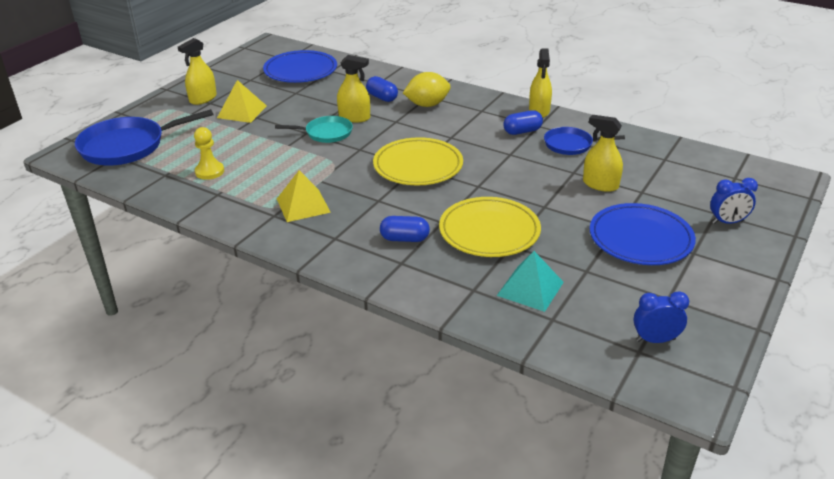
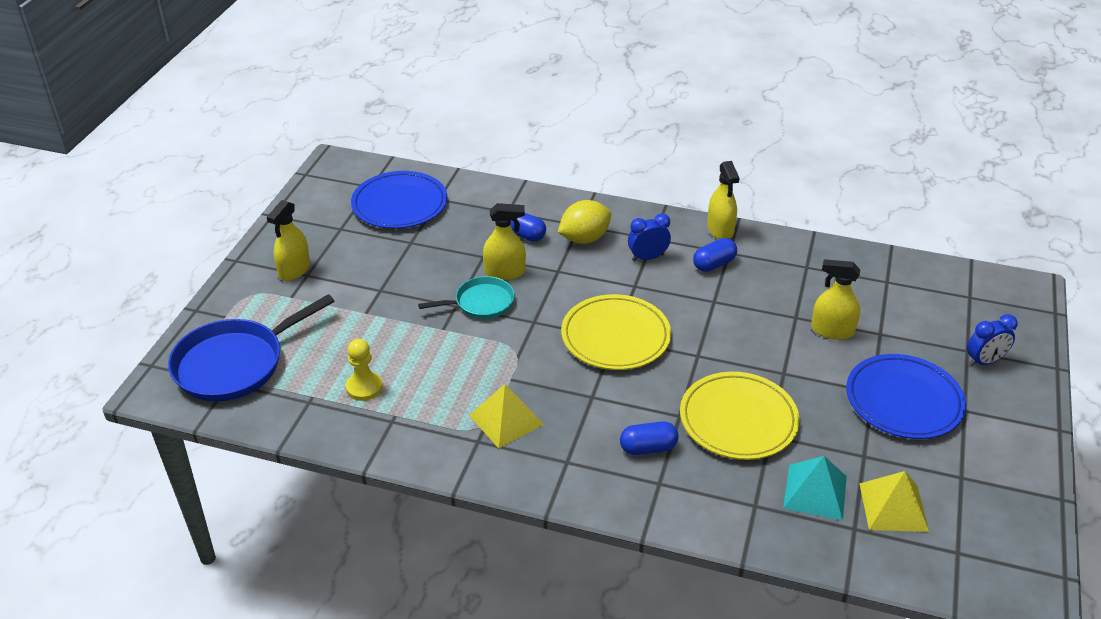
camera: 15 degrees left, 5 degrees up
(242, 111) = (356, 283): yellow pyramid -> yellow pyramid (893, 507)
(571, 145) = (777, 276): blue pan -> none
(655, 340) = (968, 534): blue clock -> blue clock (647, 257)

